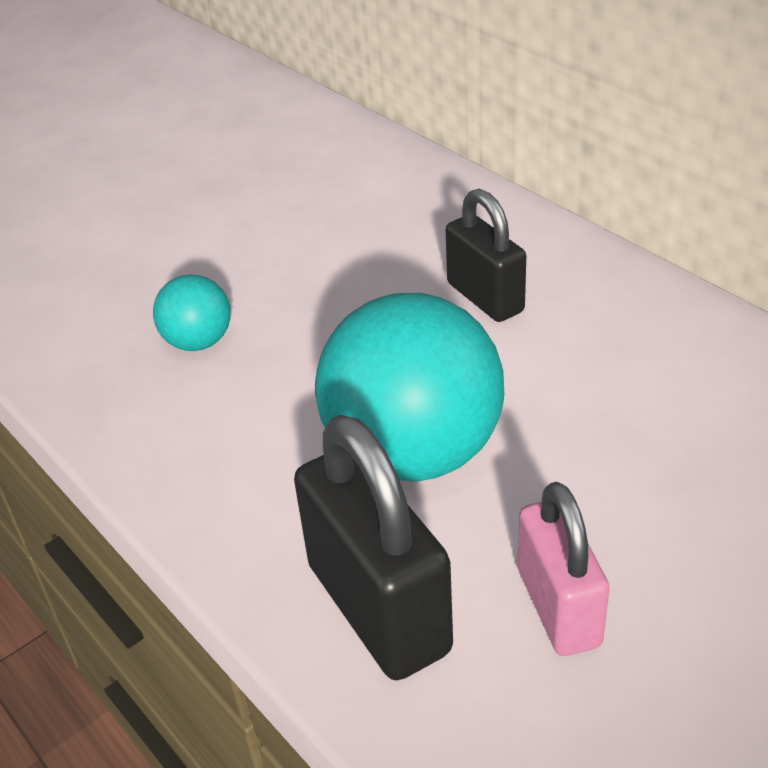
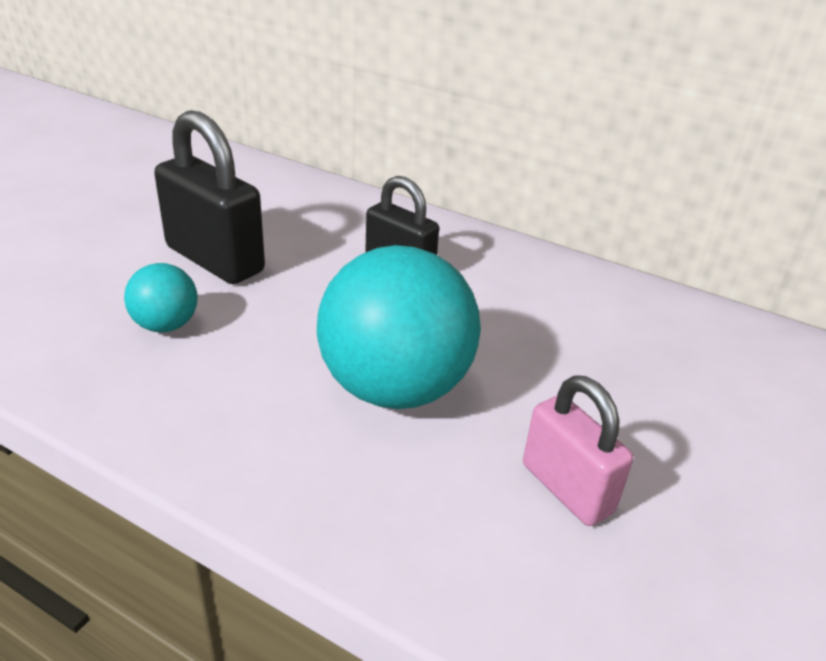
camera: 25 degrees left, 5 degrees down
(378, 608) = (421, 518): black padlock -> black padlock (215, 259)

